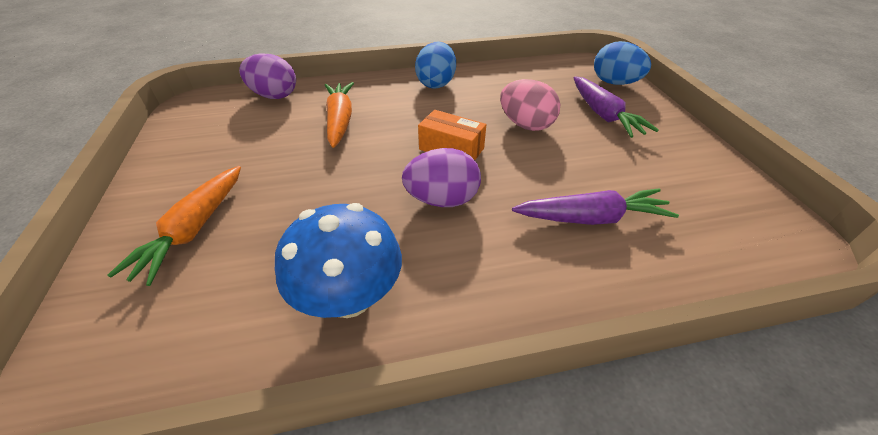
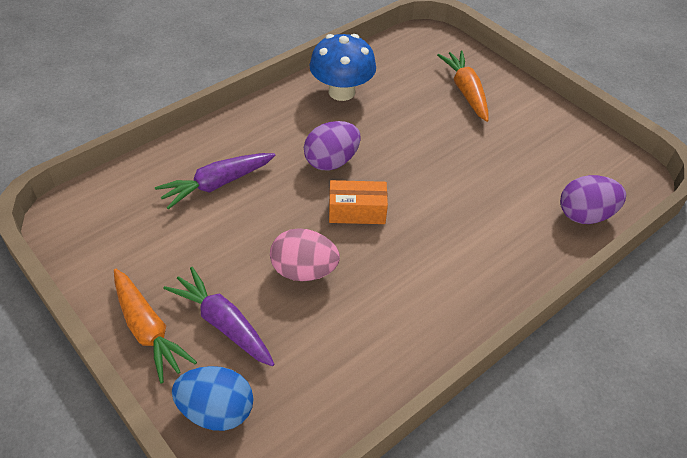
camera: 150 degrees right, 5 degrees up
(340, 120) = (484, 207): orange carrot -> orange carrot (148, 330)
(436, 83) = (444, 307): blue egg -> none

